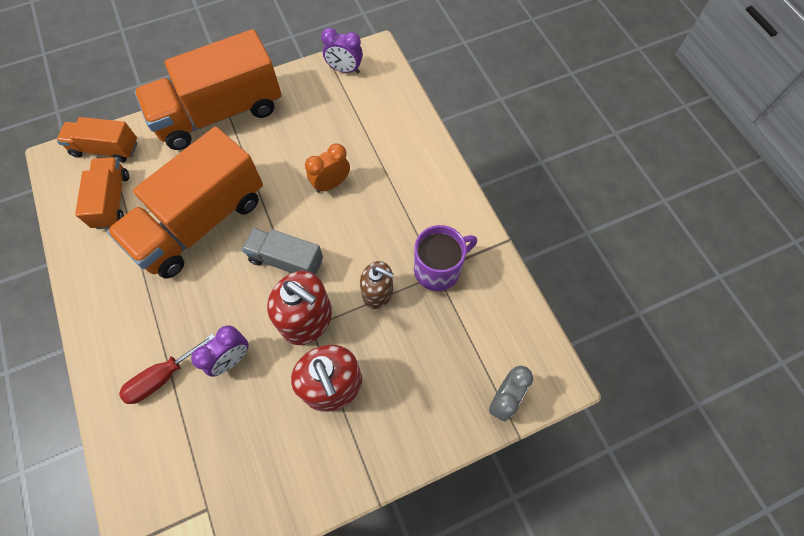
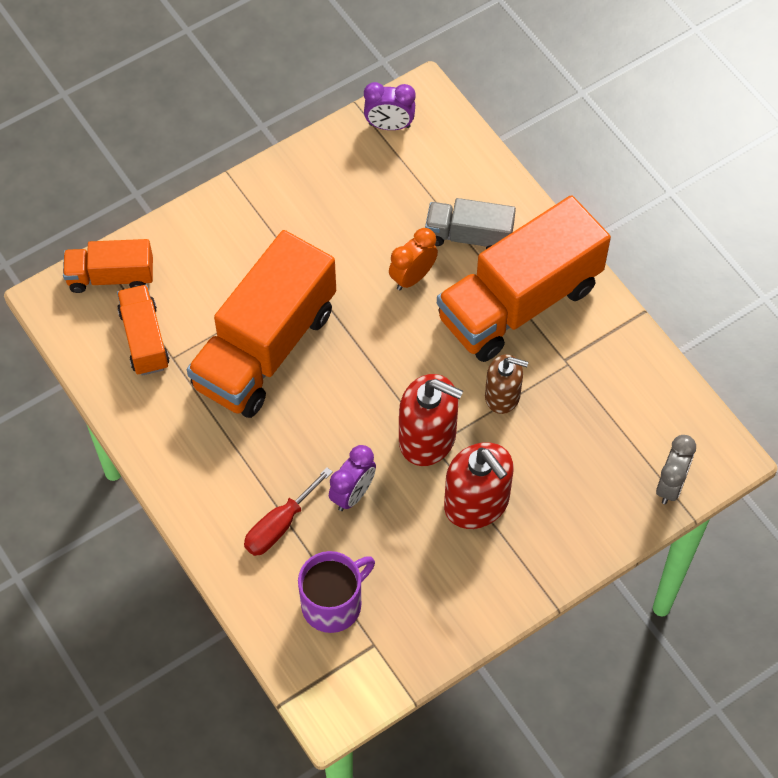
camera: 10 degrees left, 5 degrees down
(220, 113) = (243, 208): orange truck -> orange truck (519, 302)
(286, 260) = (383, 376): grey truck -> grey truck (469, 236)
(438, 269) = (567, 358): purple mug -> purple mug (333, 604)

